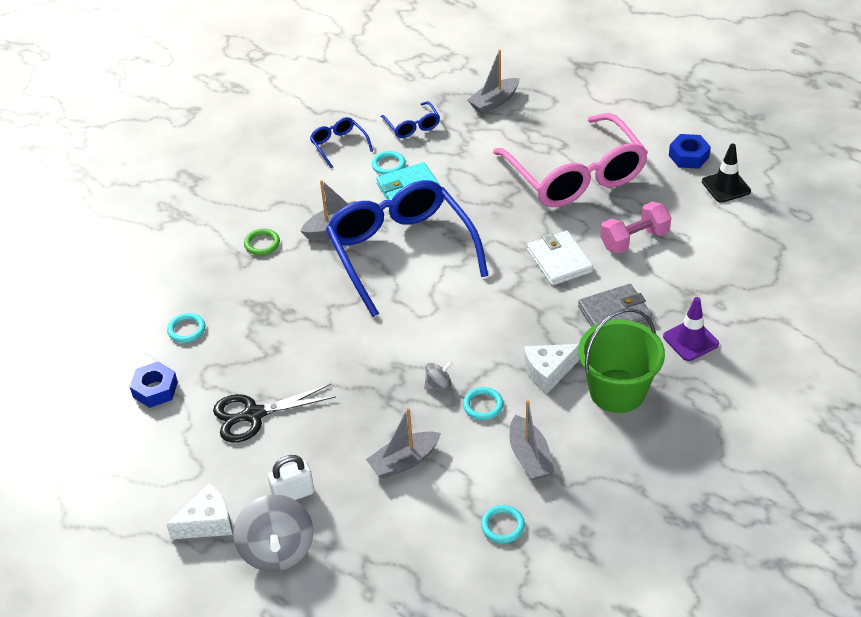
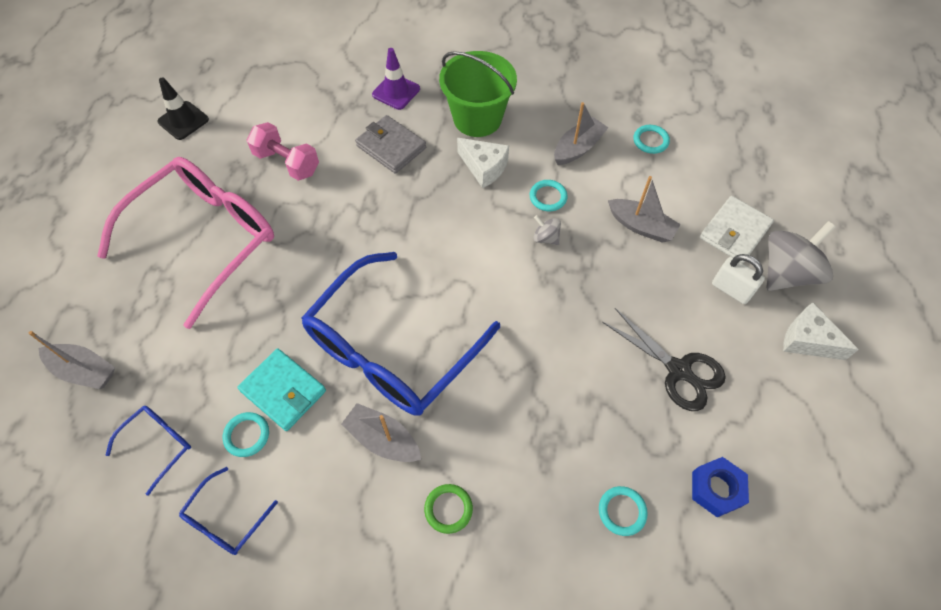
camera: 120 degrees left, 15 degrees up
(559, 261) = (342, 208): white wallet -> white wallet (734, 232)
(688, 156) = (144, 159): blue nut -> none

